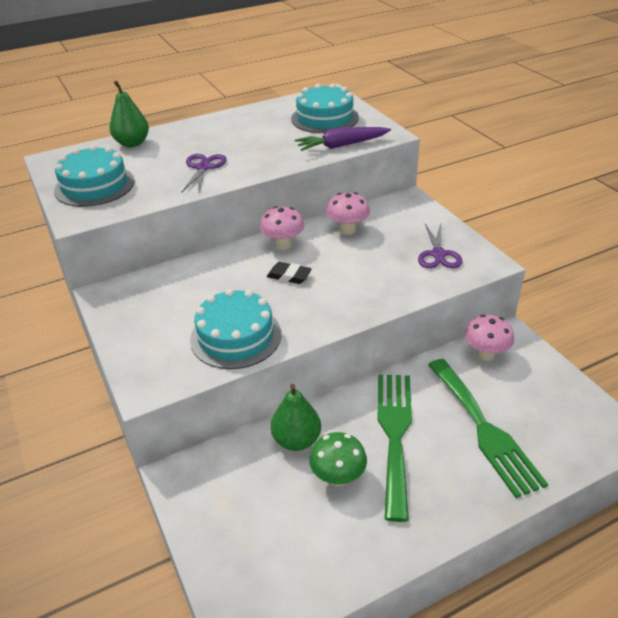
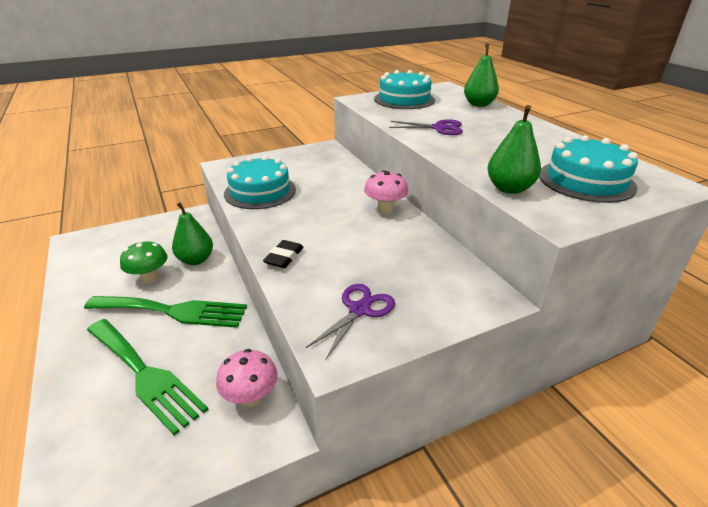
camera: 90 degrees right, 5 degrees down
(289, 276) = (333, 212): black eraser -> black eraser (284, 257)
(342, 145) = (509, 188): purple carrot -> green pear
(348, 230) = (414, 246): pink mushroom -> none
(438, 254) = (359, 310): purple scissors -> purple scissors turned 120 degrees clockwise
(484, 429) = (144, 375): green fork -> green fork turned 120 degrees counterclockwise

